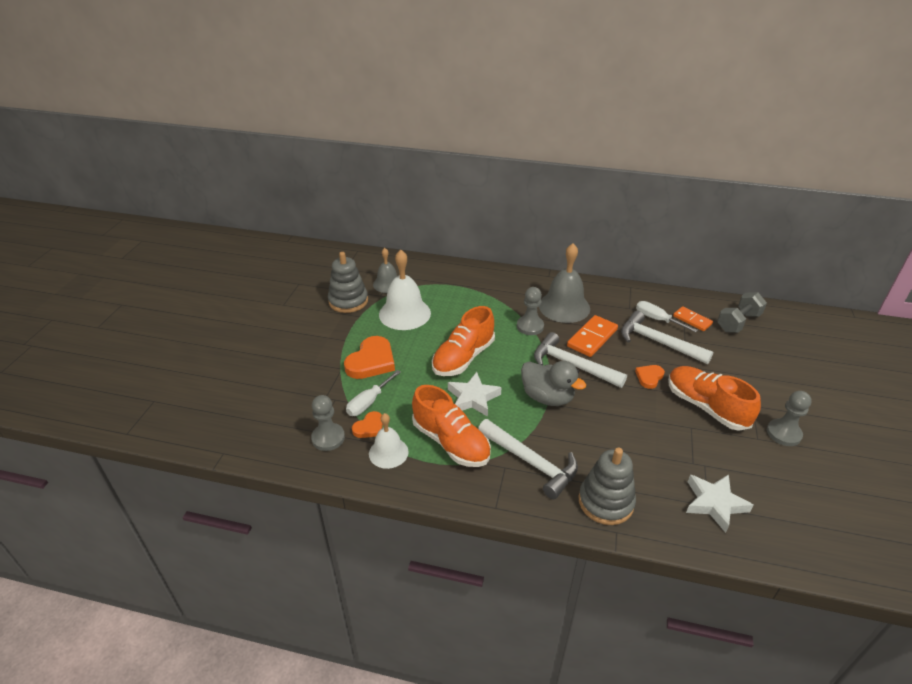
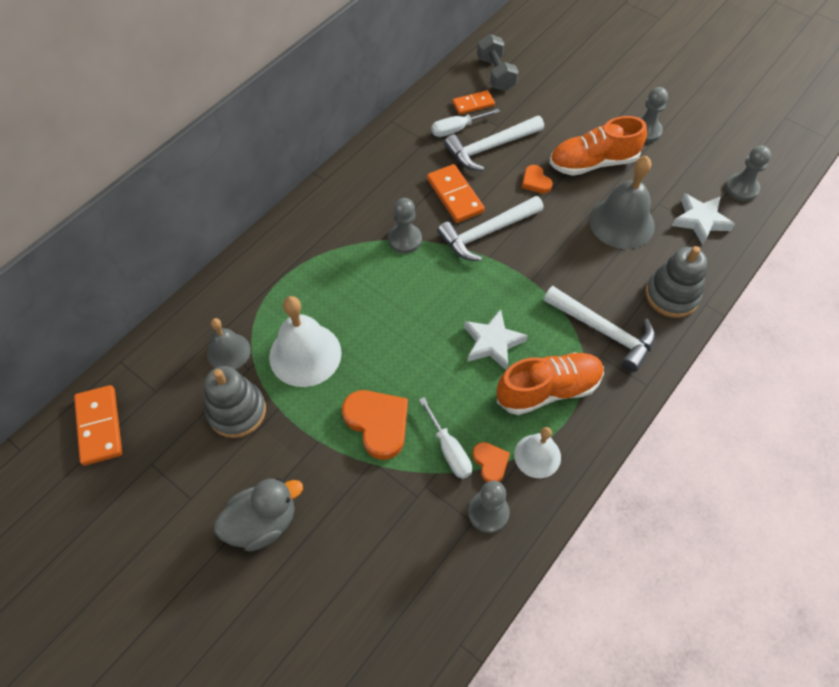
camera: 65 degrees left, 20 degrees up
(313, 259) = (99, 426): none -> orange domino
(463, 358) = (423, 325): orange shoe -> none
(530, 462) = (603, 331): white hammer -> white hammer turned 60 degrees clockwise
(547, 397) = (523, 276): grey duck -> grey duck (263, 523)
(564, 307) = (389, 193): grey bell -> grey bell (621, 222)
(791, 530) = (742, 188): none -> grey pawn

